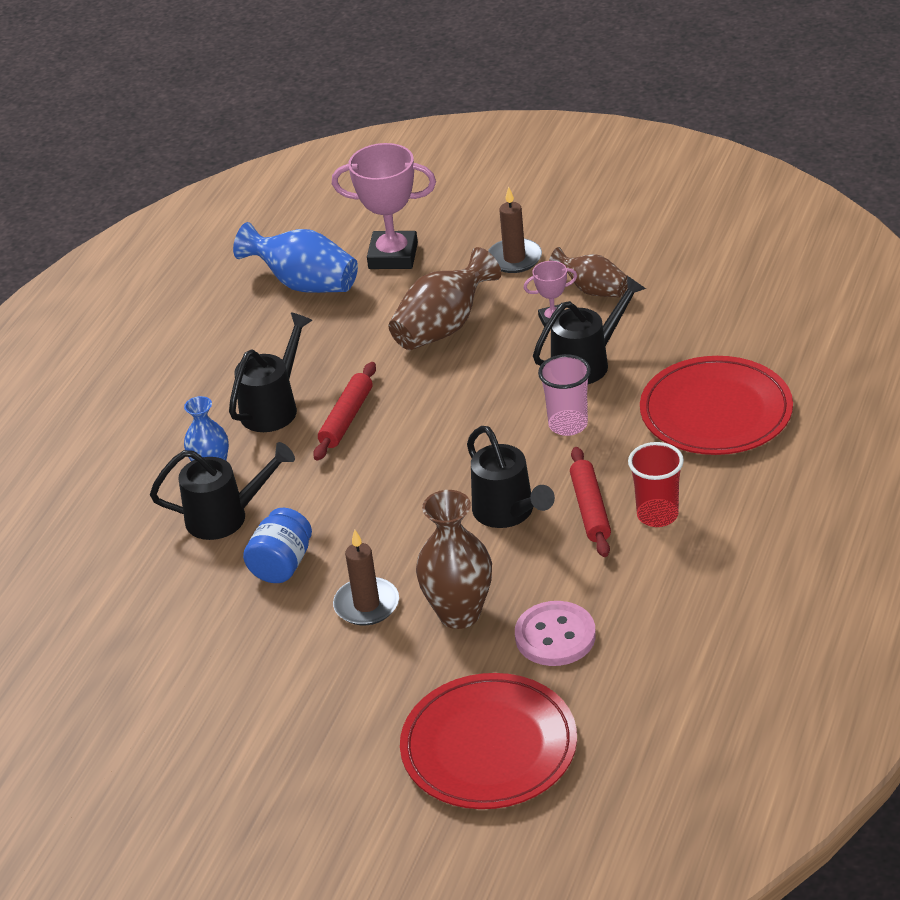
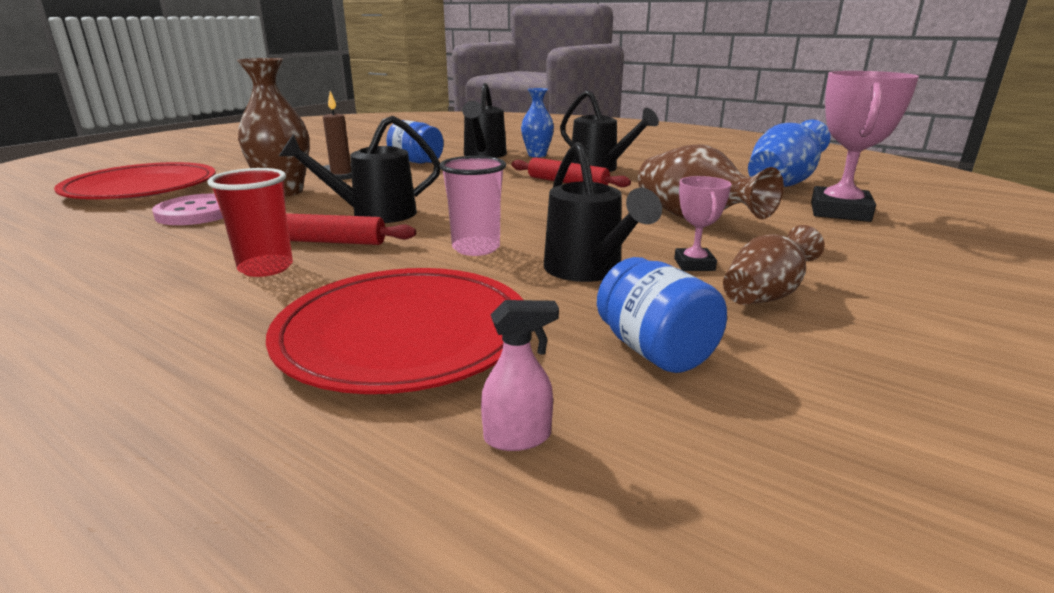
camera: 100 degrees right, 15 degrees down
(514, 258) = (846, 260): brown candle -> none
(686, 323) = (655, 351): none -> blue jar
(781, 349) = (518, 437): none -> pink spray bottle

